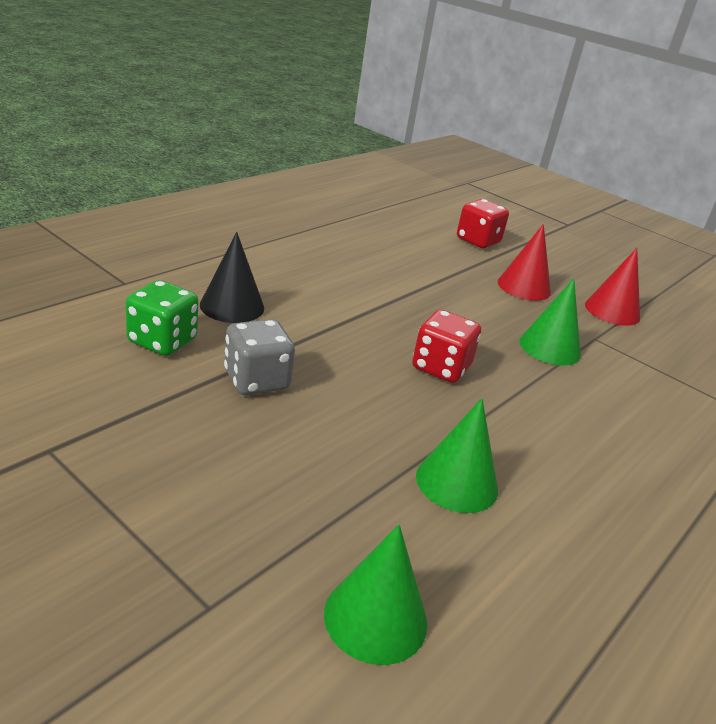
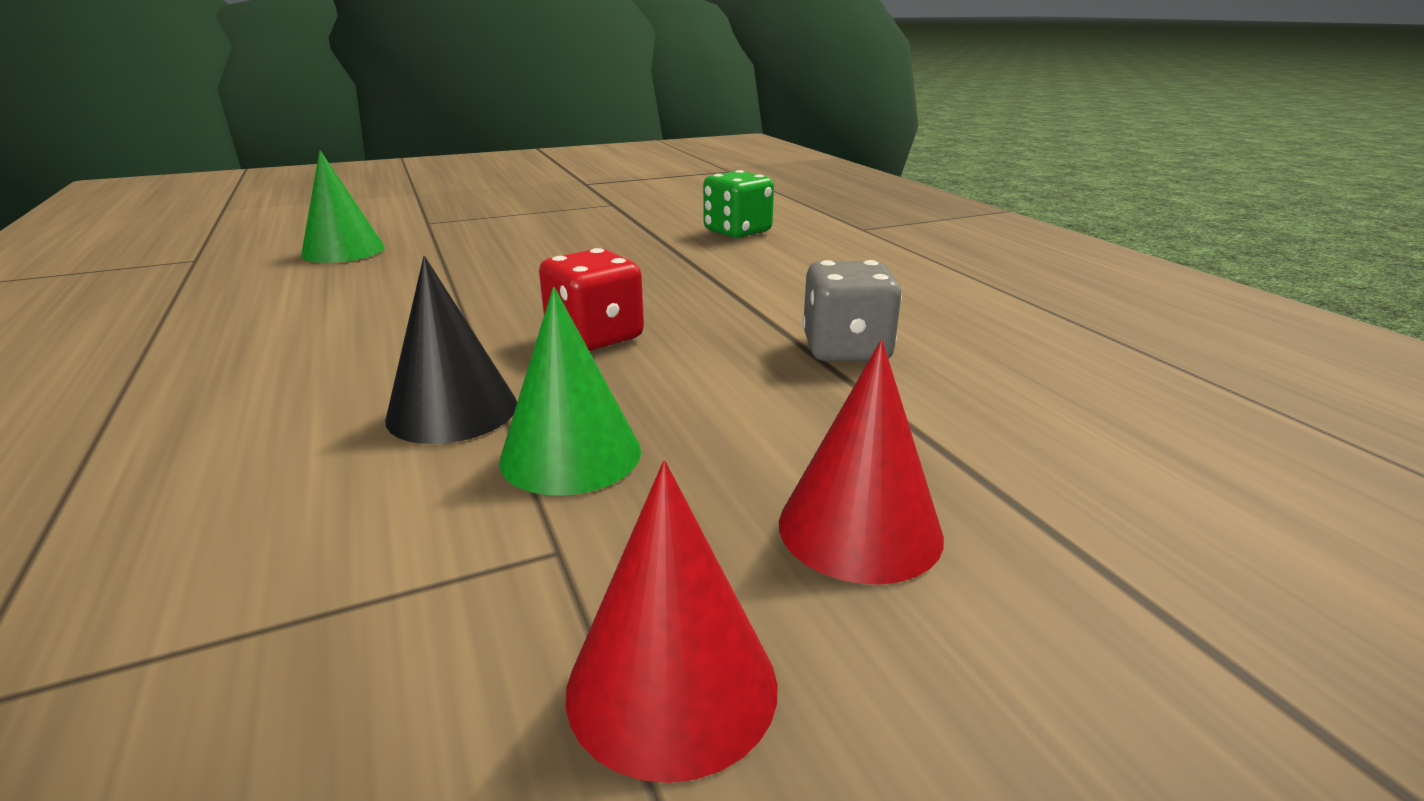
camera: 120 degrees right, 5 degrees down
(232, 306) = (802, 258): black cone -> black cone (452, 411)
(256, 381) = (646, 253): grey dice -> grey dice (846, 349)
(456, 482) = (404, 298): green cone -> none
(478, 241) = (1197, 551): red dice -> none

